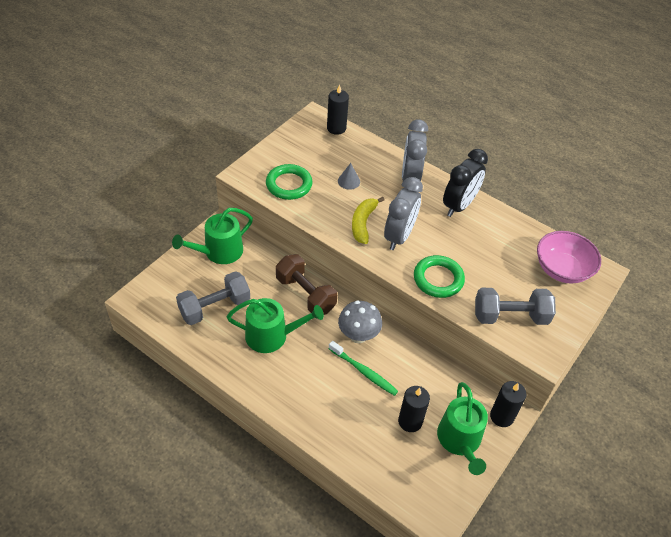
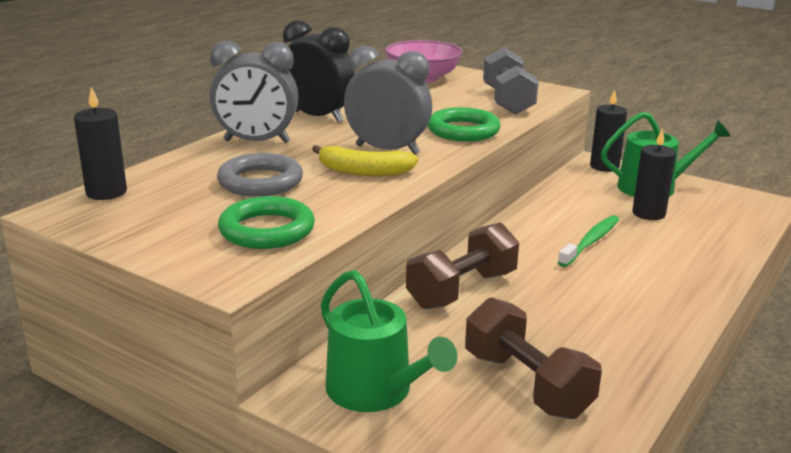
camera: 90 degrees left, 25 degrees down
(215, 307) = (526, 384): grey dumbbell -> brown dumbbell
(272, 336) = (564, 318): green watering can -> none
(349, 181) = (260, 182): grey cone -> grey ring
(358, 335) = (528, 246): grey mushroom -> none

